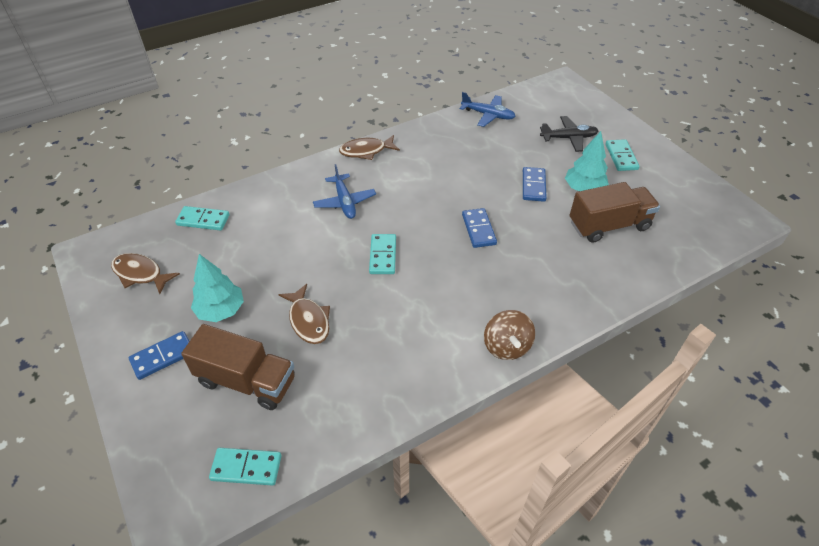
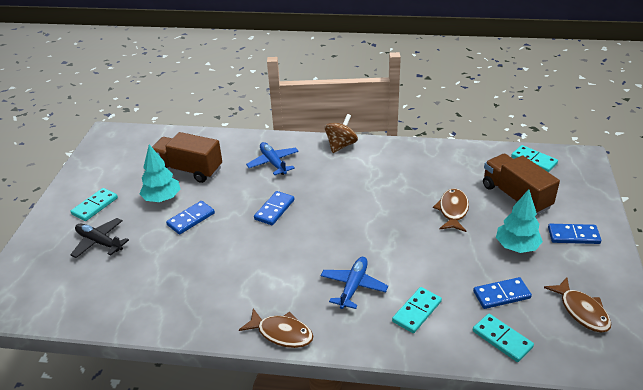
camera: 140 degrees left, 10 degrees down
(217, 254) = (501, 295): none -> blue domino
(383, 255) = (363, 226): turquoise domino -> turquoise domino (416, 311)
(488, 115) = (119, 307): blue plane -> blue plane (273, 163)

